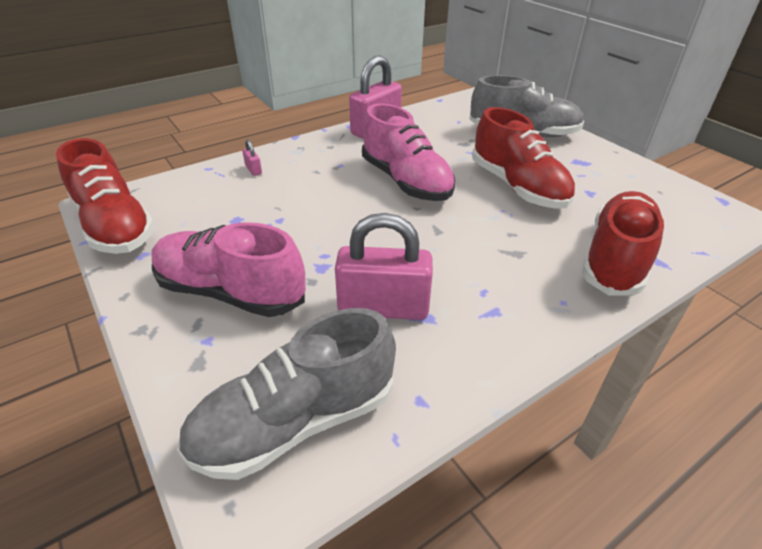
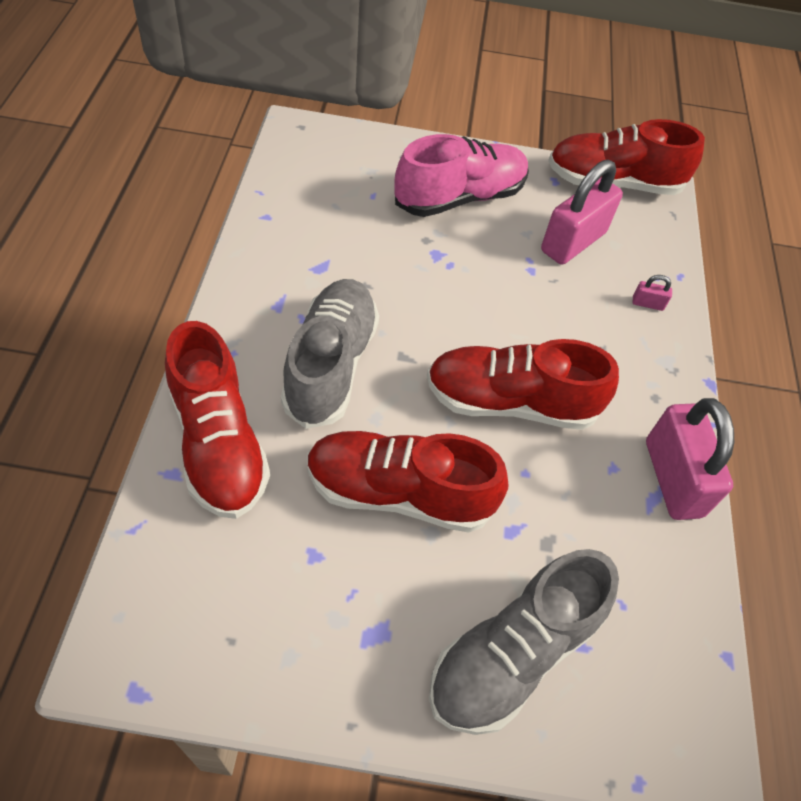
camera: 125 degrees right, 15 degrees up
(296, 421) = (318, 167): grey shoe -> grey shoe (331, 365)
(383, 307) = (355, 254): pink padlock -> pink padlock (573, 242)
(406, 181) = (510, 402): pink shoe -> red shoe

